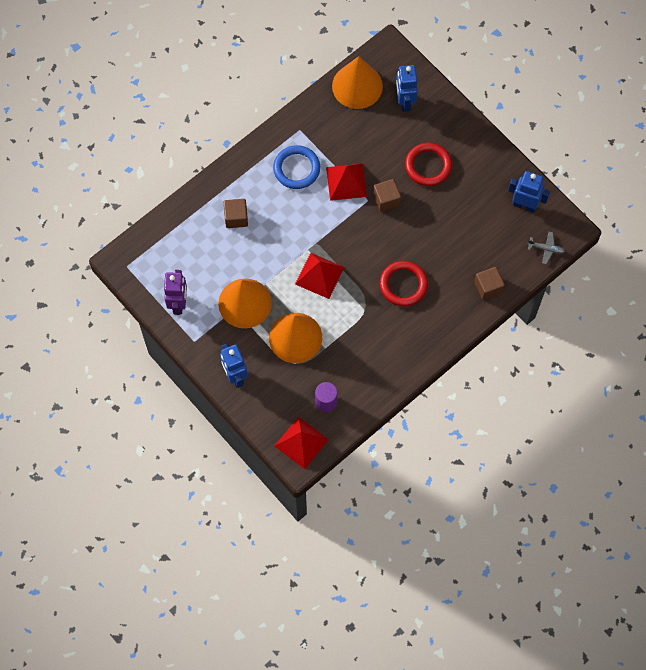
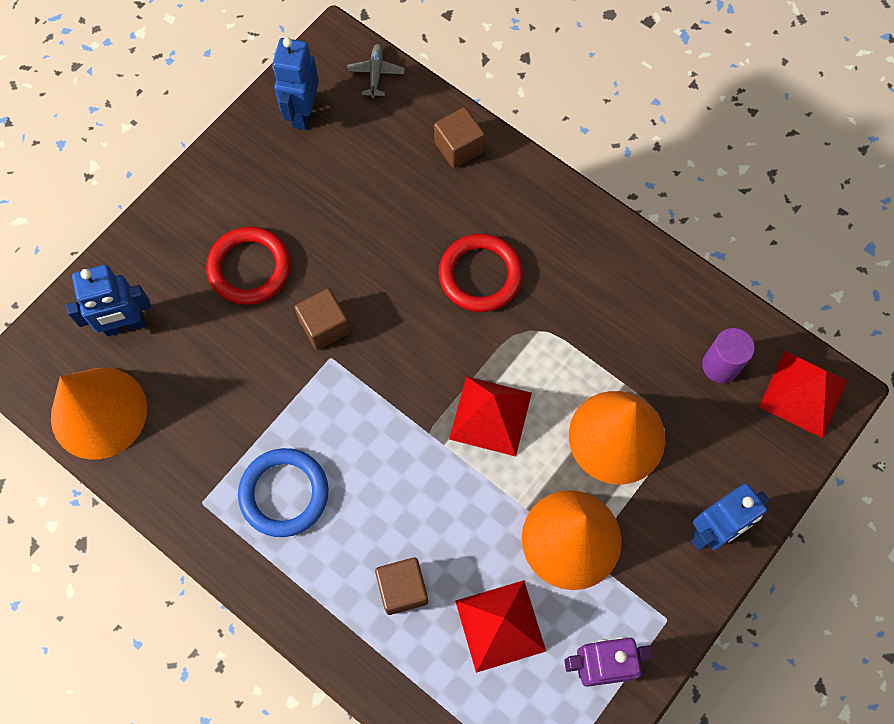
camera: 100 degrees left, 0 degrees up
(346, 182) = (299, 400): red pyramid -> red pyramid (500, 625)

